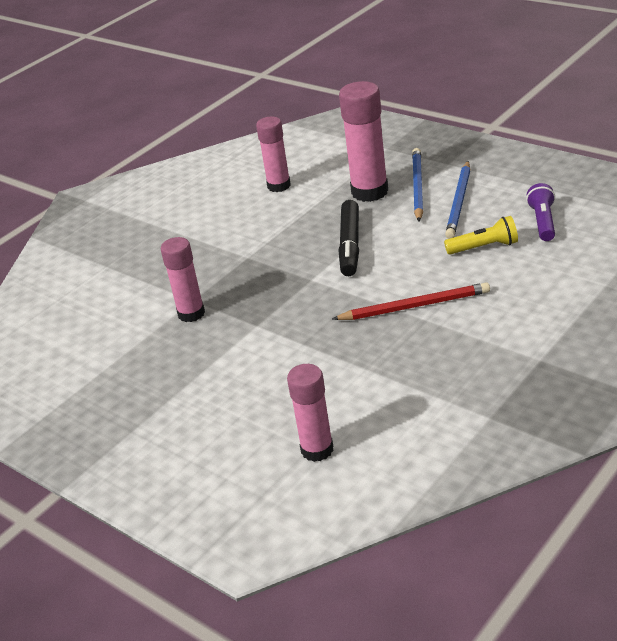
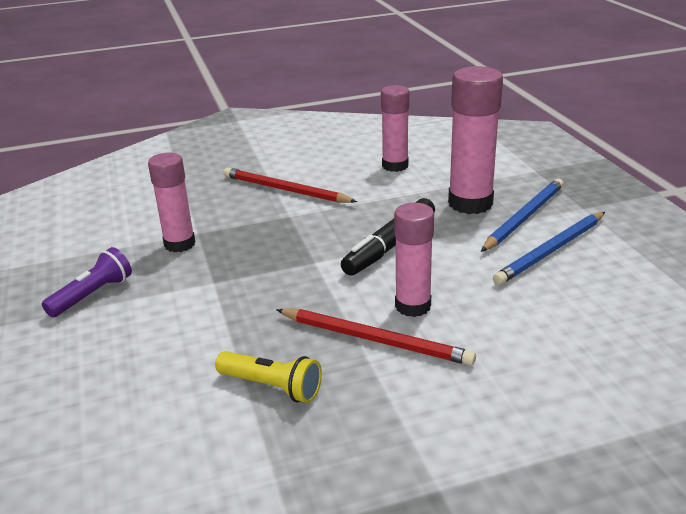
camera: 30 degrees right, 5 degrees down
(217, 240) = (285, 190): none -> red pencil
(317, 450) = (84, 448): pink glue stick -> pink glue stick (413, 306)
(484, 247) = (525, 311): yellow flashlight -> yellow flashlight (272, 387)
(543, 222) = (627, 314): purple flashlight -> purple flashlight (93, 295)

